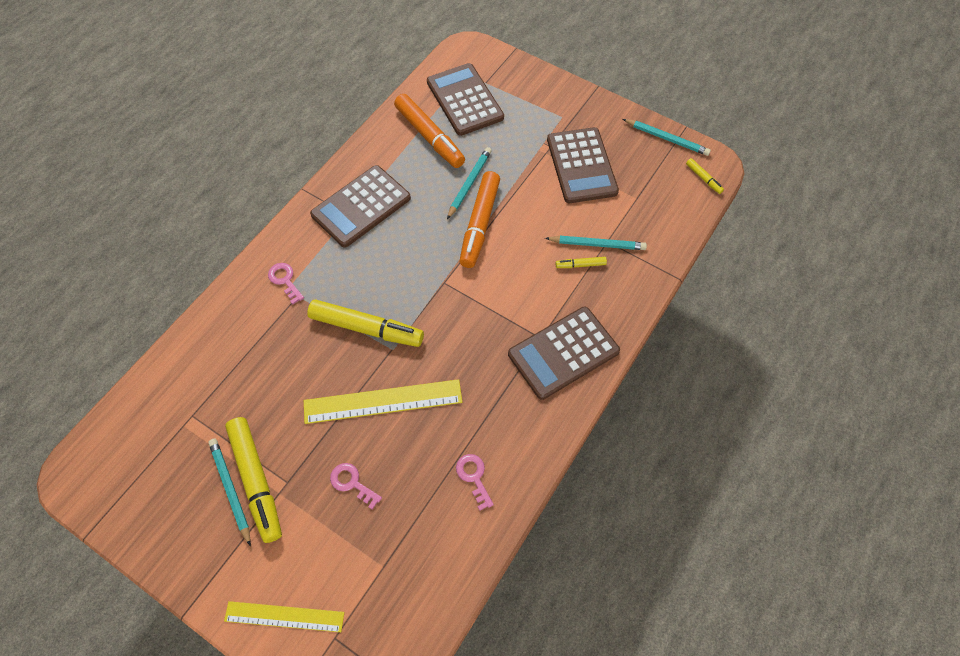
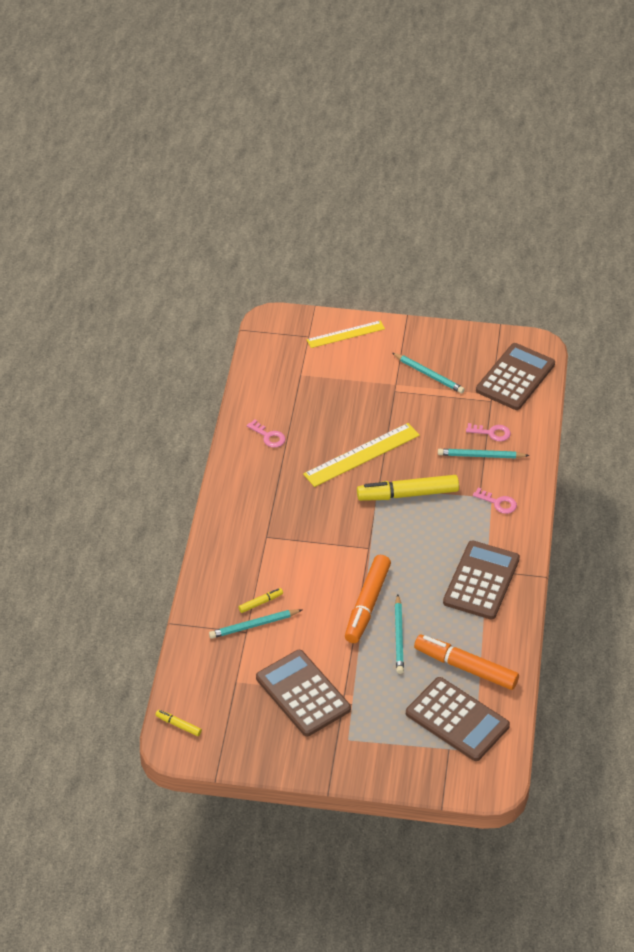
camera: 155 degrees right, 15 degrees down
(256, 481) = (415, 384): yellow marker -> none
(352, 483) = (350, 405): pink key -> pink key (492, 433)
(479, 224) = (367, 604): orange marker -> orange marker turned 150 degrees counterclockwise
(563, 353) = (243, 532): brown calculator -> brown calculator (515, 377)
(667, 139) = (230, 755): turquoise pencil -> turquoise pencil (480, 456)

